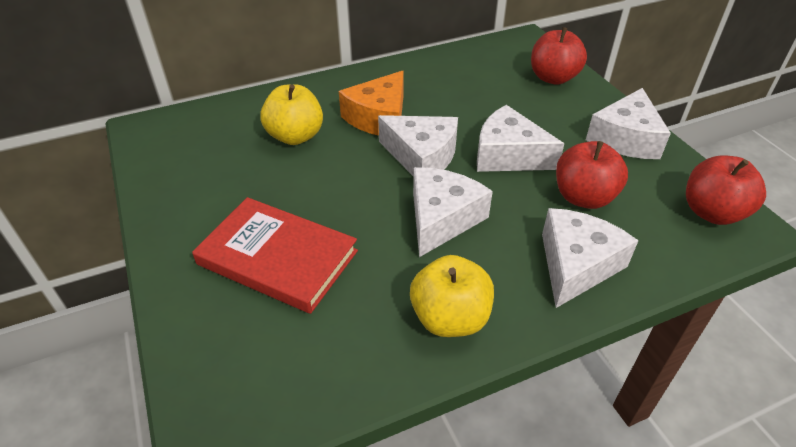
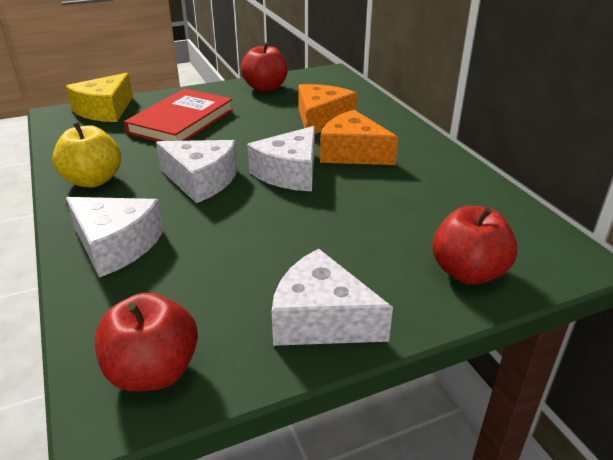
camera: 90 degrees right, 10 degrees down
(212, 363) = (105, 110): none -> yellow cheese
(295, 136) = (321, 119): yellow apple -> orange cheese
(508, 155) = (289, 221): white cheese -> none
(583, 197) = (210, 264): red apple -> red apple (265, 88)

